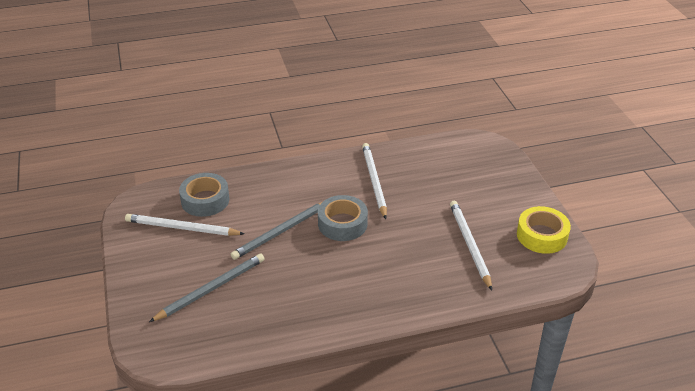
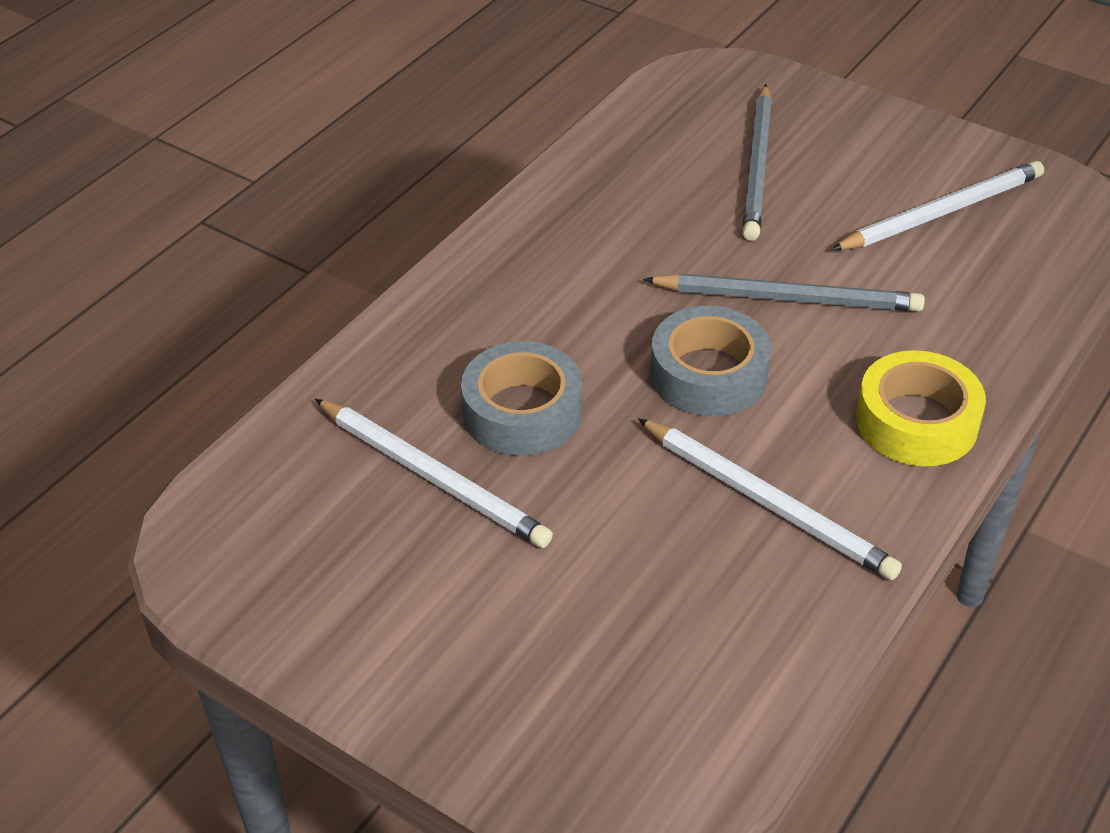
camera: 140 degrees right, 5 degrees up
(205, 200) = (989, 272): grey tape -> grey tape (522, 412)
(281, 232) = (788, 298): grey pencil -> grey pencil turned 90 degrees clockwise
(542, 235) = (299, 591): yellow tape -> yellow tape (916, 422)

